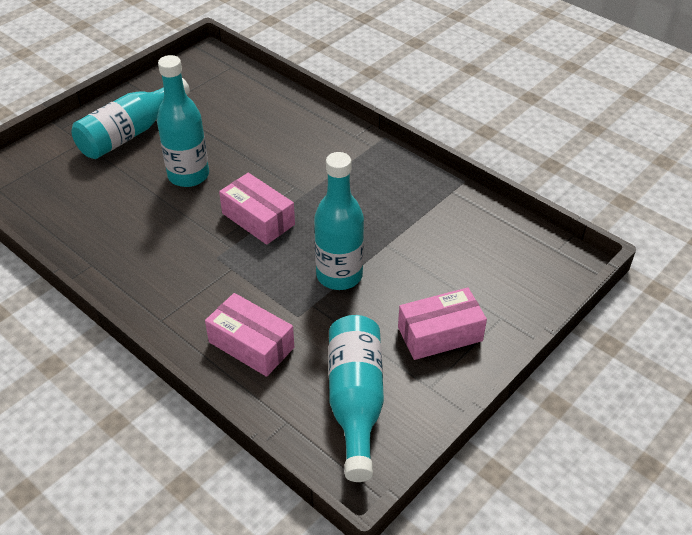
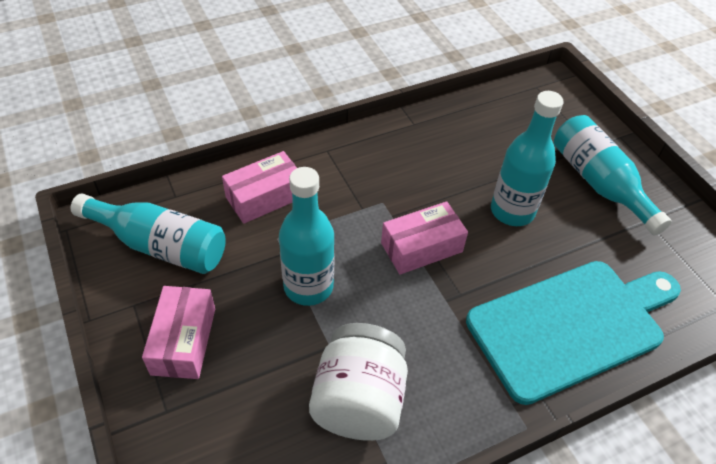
camera: 110 degrees right, 5 degrees up
(291, 129) = (571, 326): none -> turquoise cutting board
(419, 216) = (358, 400): none -> white jar

